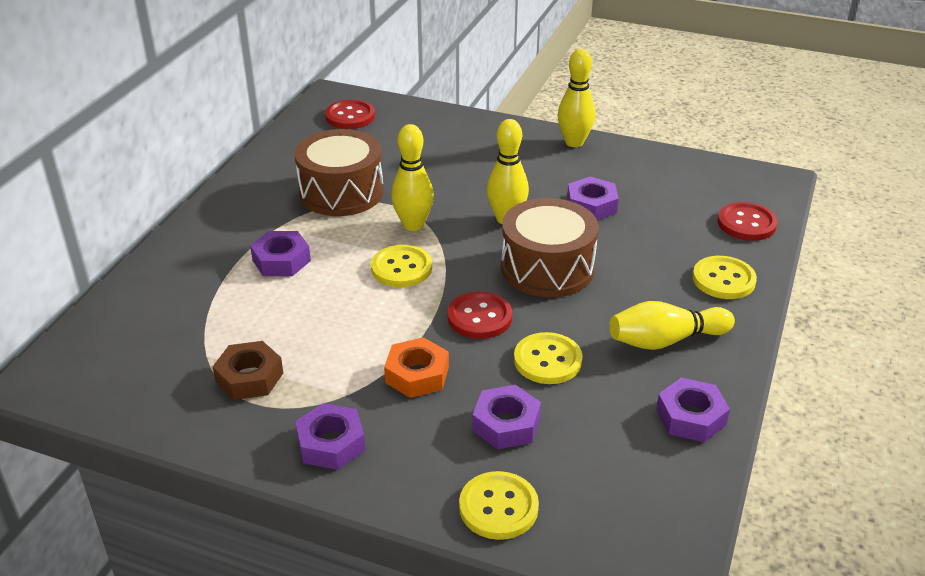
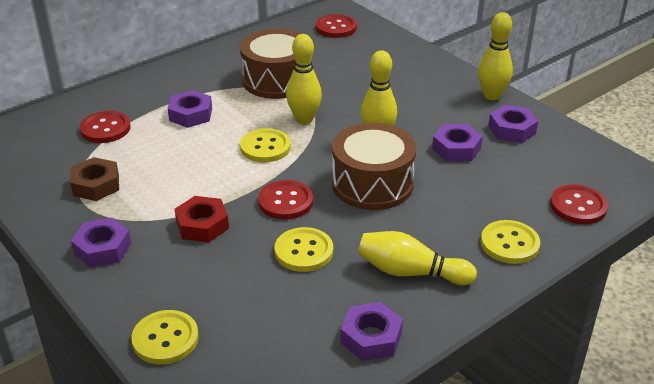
camera: 30 degrees right, 0 degrees up
(194, 310) = (105, 129): none -> red button
(417, 375) = (202, 225): orange nut -> red nut
(506, 424) = (228, 284): purple nut -> purple nut (512, 129)

